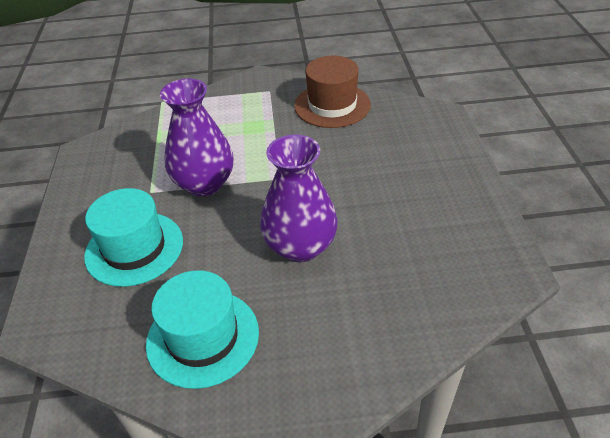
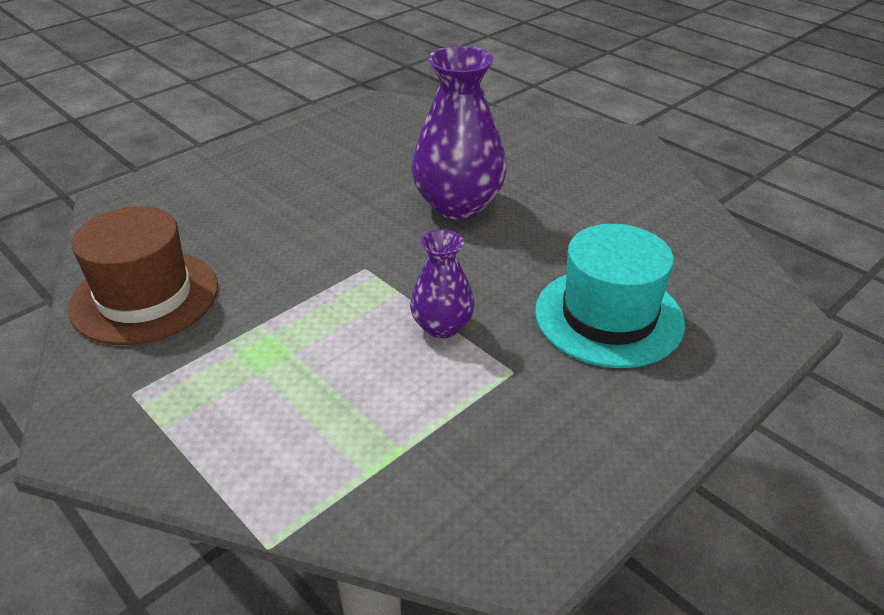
camera: 130 degrees left, 5 degrees down
(203, 337) = (626, 208): turquoise hat -> none
(204, 184) = (442, 326): purple vase -> purple vase, size x0.56

